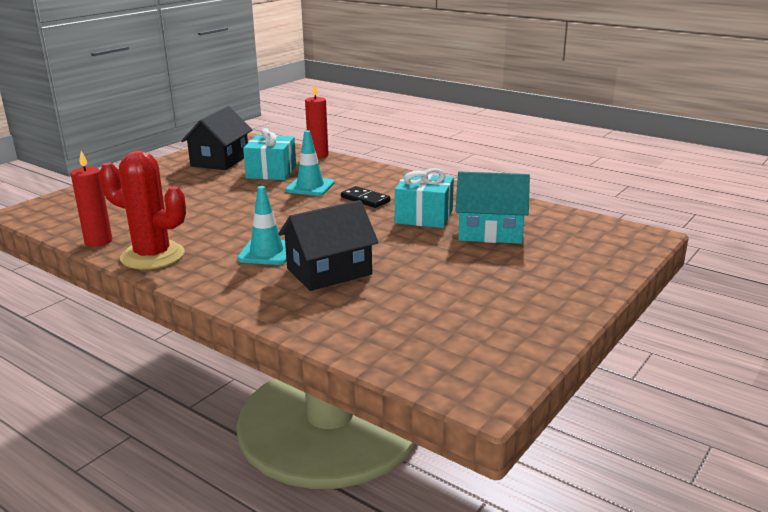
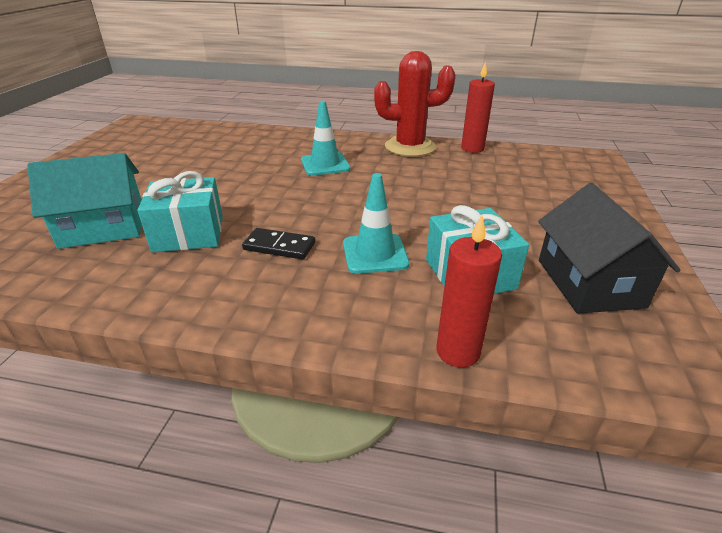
camera: 155 degrees right, 10 degrees up
(329, 271) = (258, 160): black house -> none

